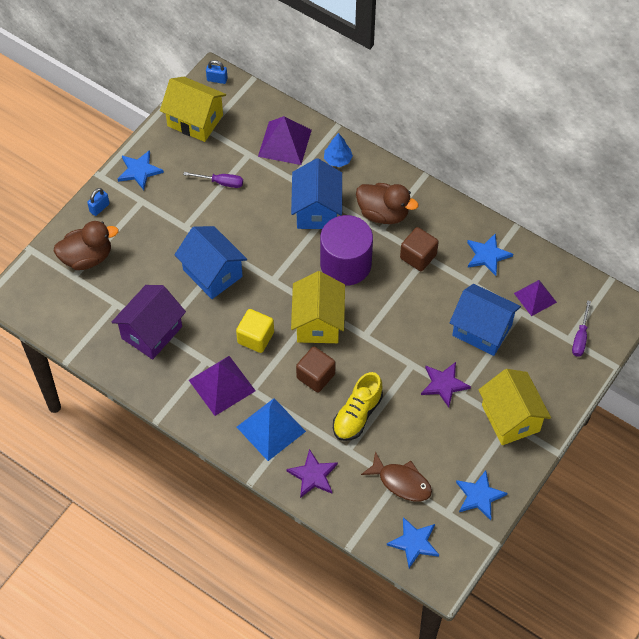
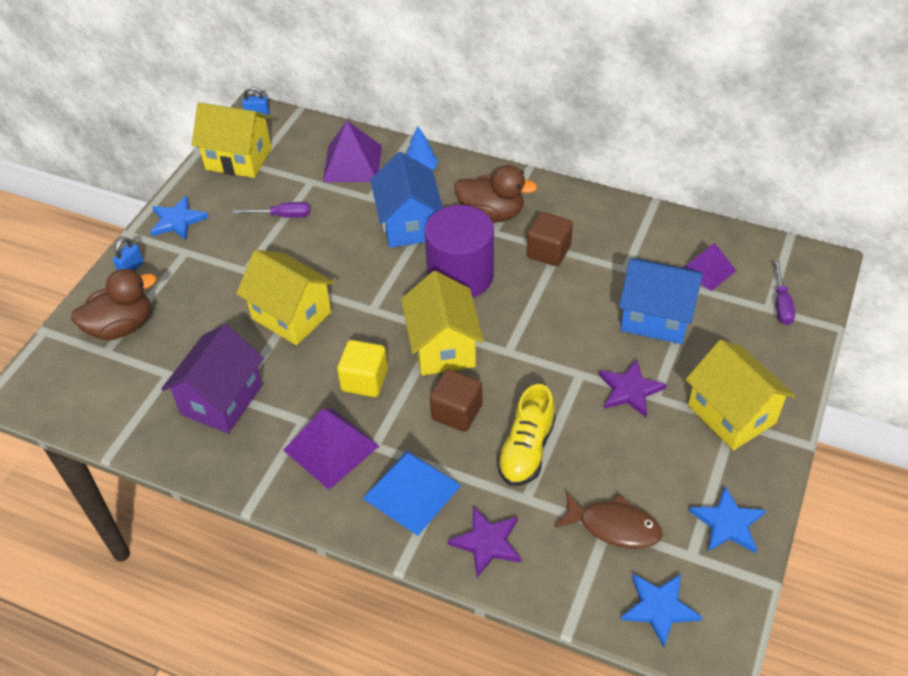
camera: 10 degrees left, 10 degrees down
(212, 273) = (291, 315): blue house -> yellow house
(487, 255) = (632, 236): blue star -> none

